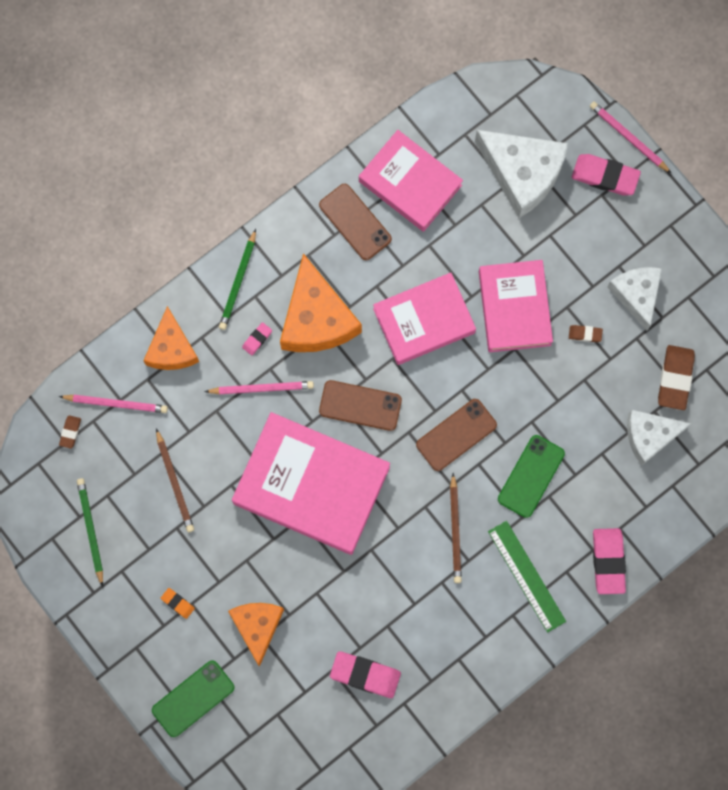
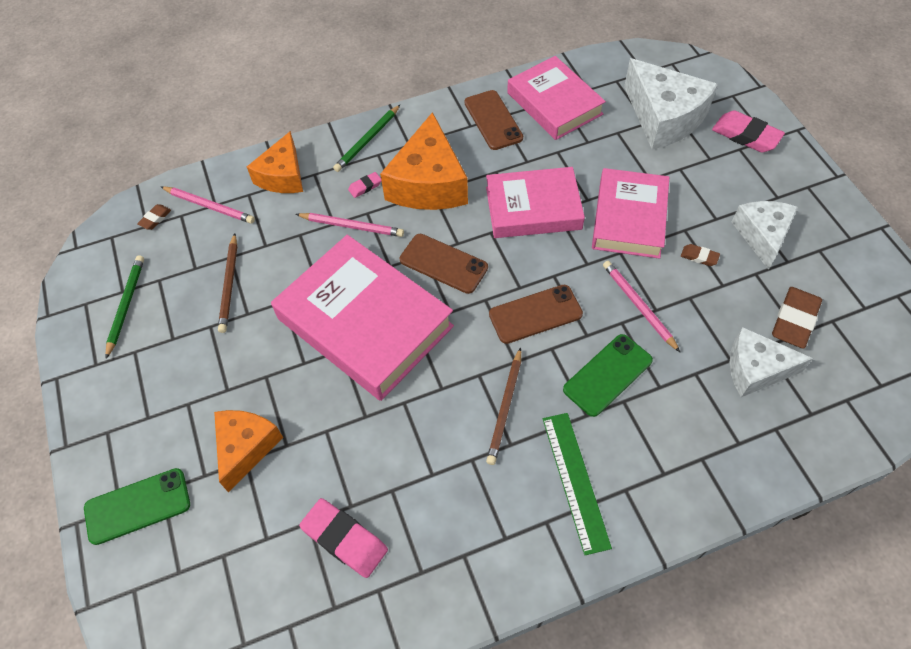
camera: 20 degrees right, 20 degrees down
(177, 603) = (174, 399): orange eraser -> none
(608, 561) = (680, 492): pink eraser -> none
(628, 138) = (774, 112): pink pencil -> pink pencil (638, 306)

